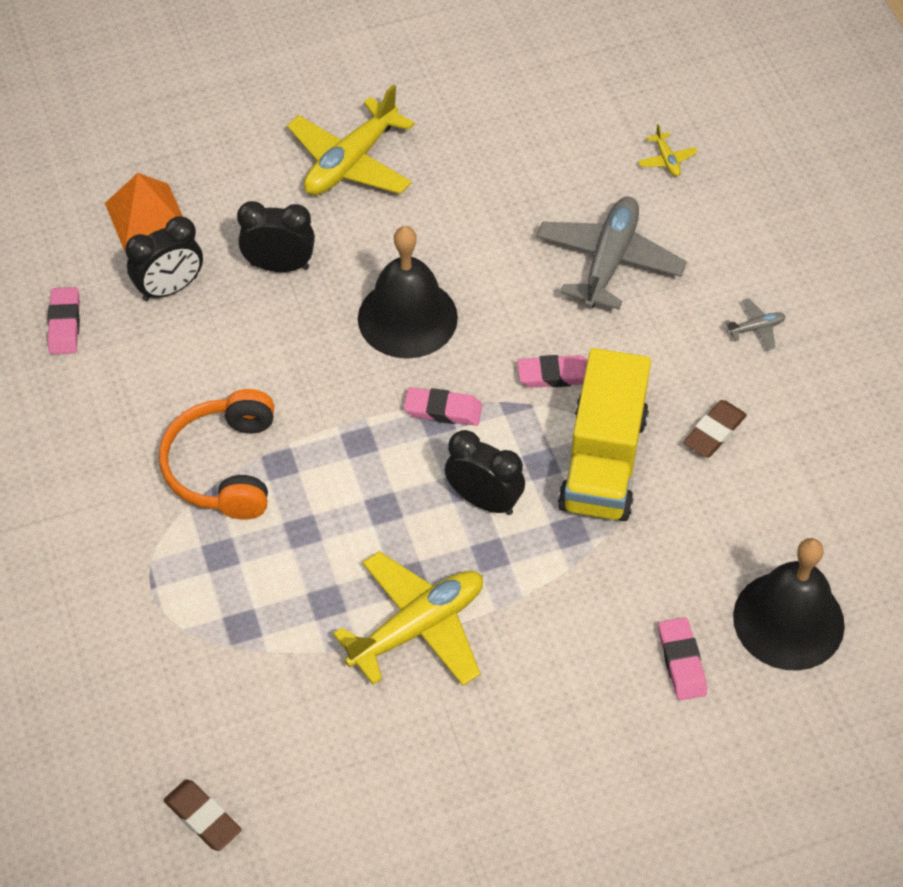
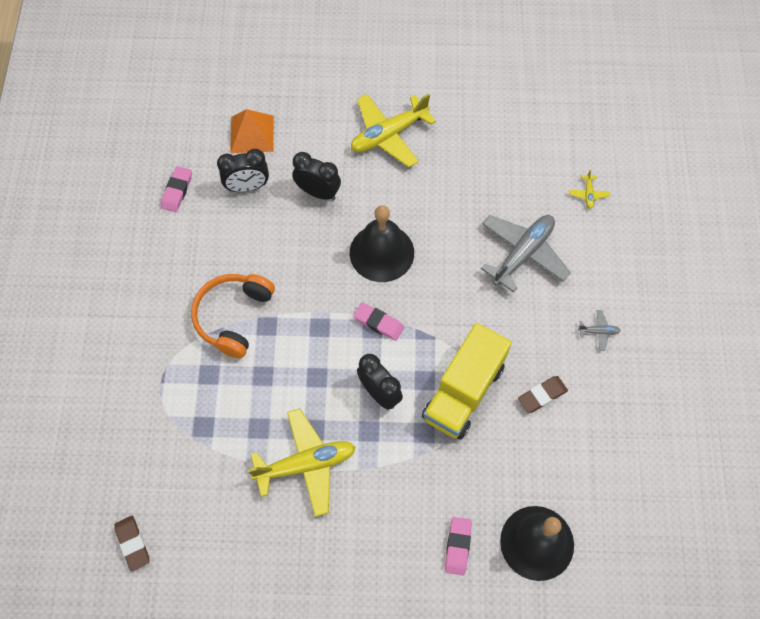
camera: 20 degrees right, 10 degrees up
(555, 375) = (457, 322): pink eraser -> none

